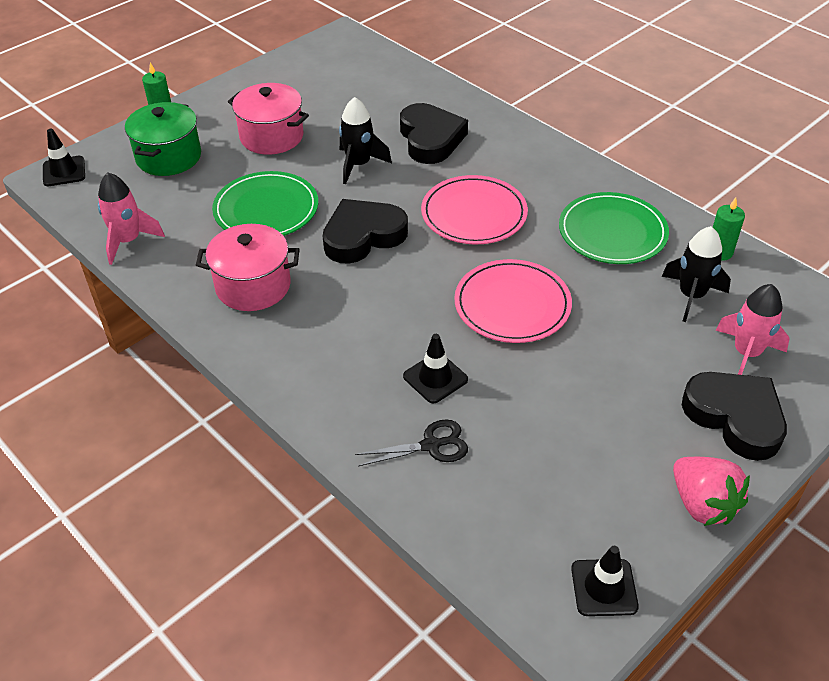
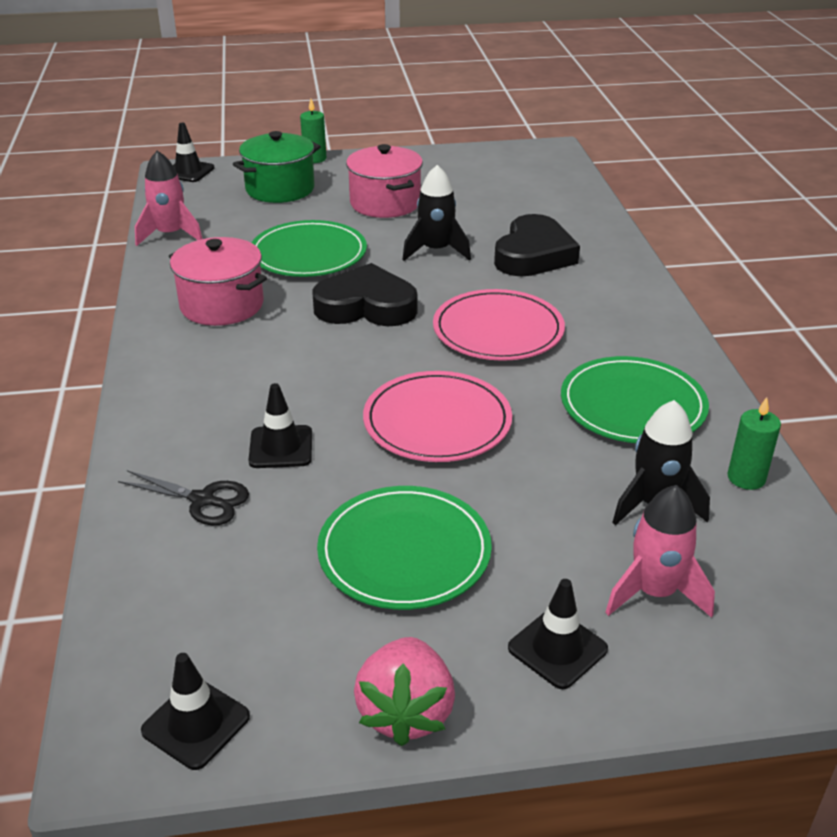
camera: 35 degrees right, 10 degrees down
(593, 407) = (404, 552): none -> green plate
(735, 417) = (557, 648): black heart -> black traffic cone

